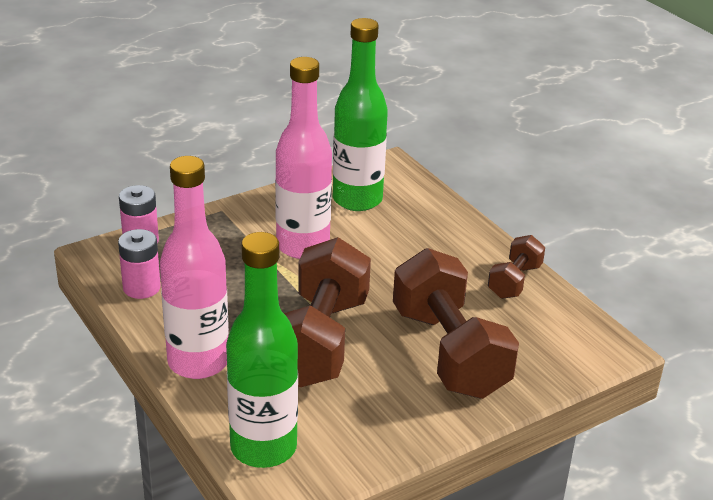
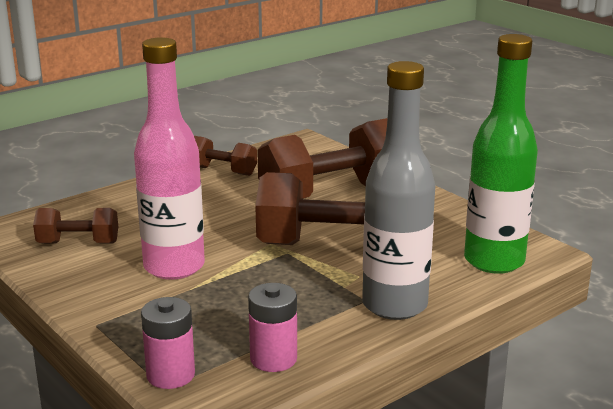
camera: 95 degrees left, 10 degrees down
(198, 362) = (394, 305): pink bottle -> grey bottle
(357, 200) = (78, 243): green bottle -> brown dumbbell

